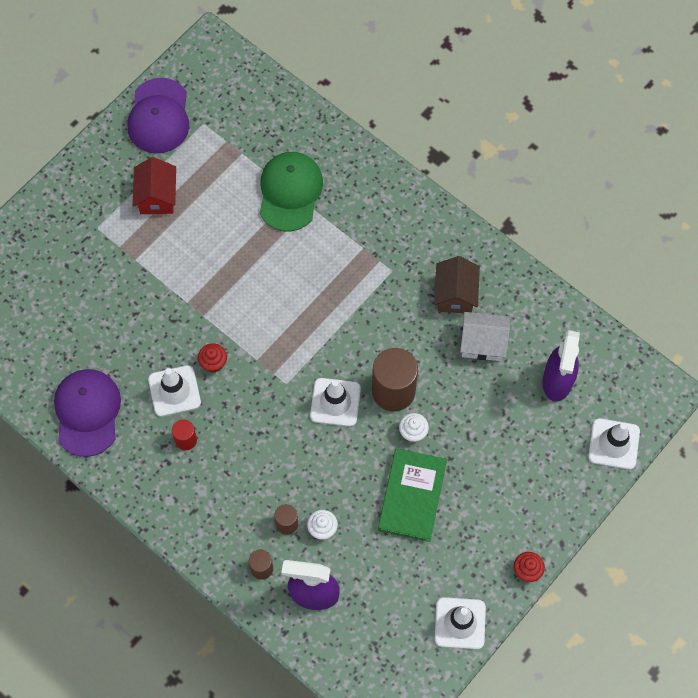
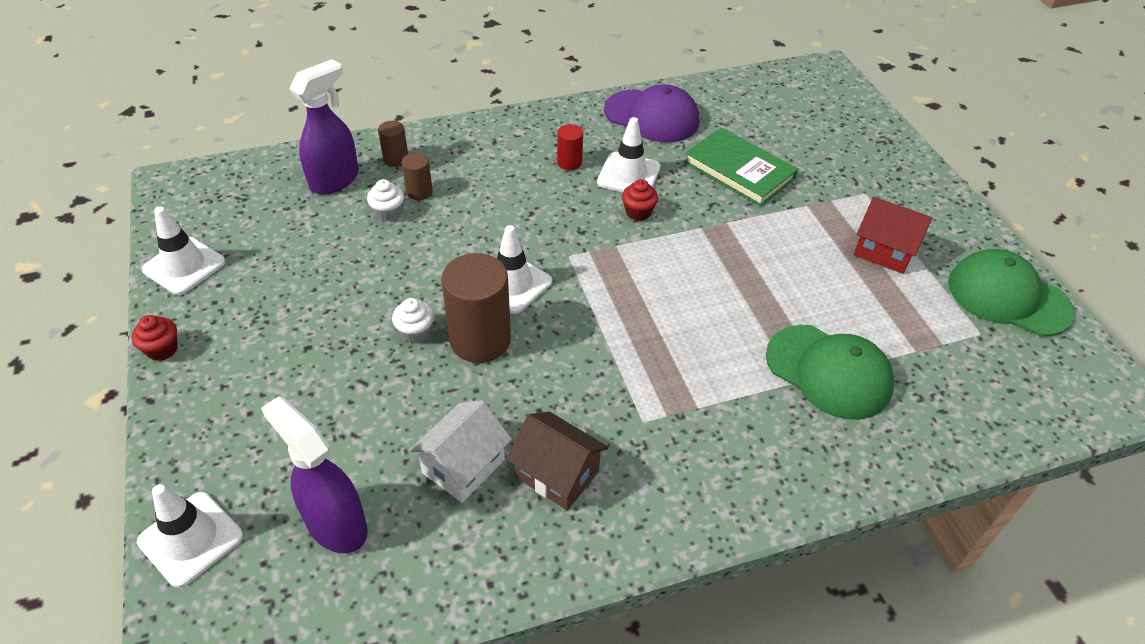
camera: 120 degrees right, 20 degrees down
(159, 116) = (1008, 297): purple cap -> green cap
(412, 496) = (347, 295): green book -> green book (739, 170)

